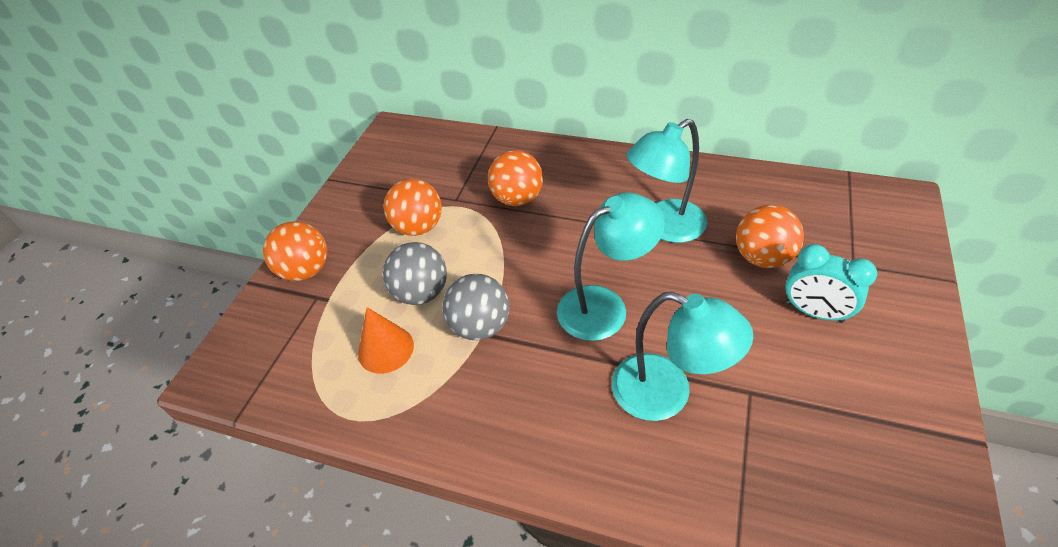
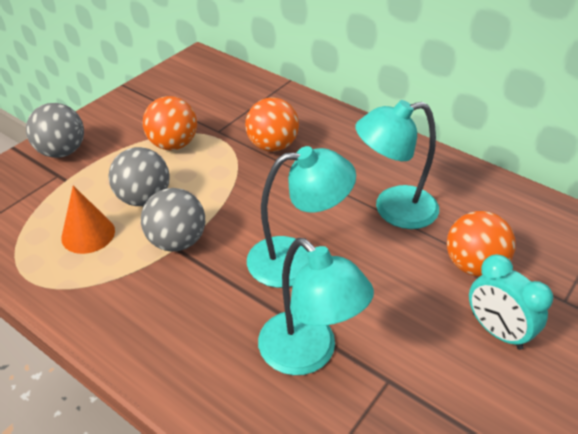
camera: 15 degrees right, 5 degrees down
(306, 270) = (62, 151): orange ball -> grey ball

